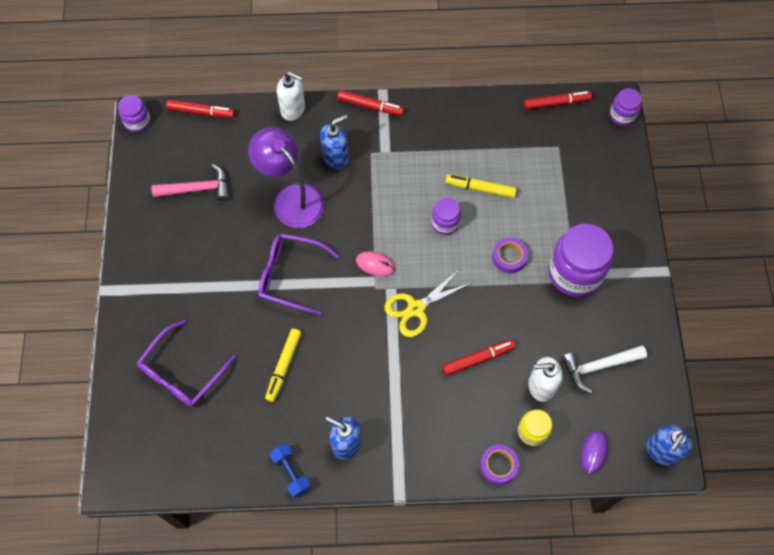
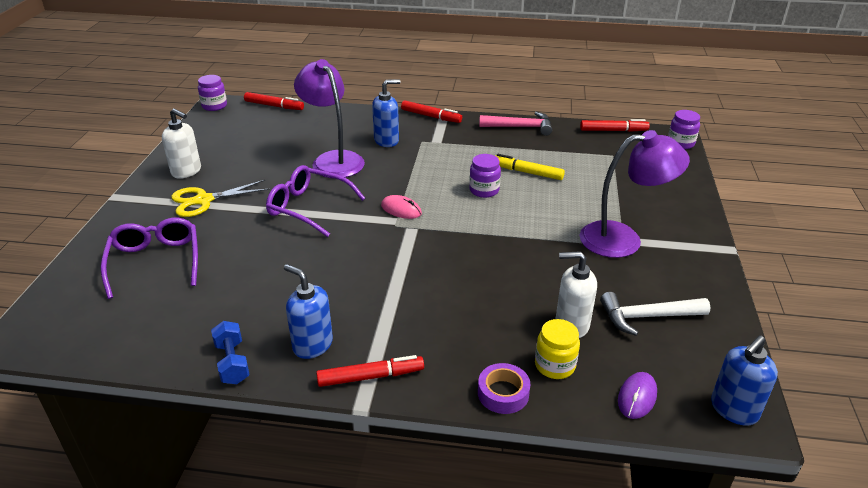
camera: 10 degrees right, 30 degrees down
(182, 372) = (155, 262): purple glasses -> purple glasses turned 120 degrees clockwise
(198, 189) = (246, 146): pink hammer -> pink hammer (520, 127)
(283, 366) = (269, 271): yellow marker -> none
(293, 109) = (358, 112): white soap dispenser -> white soap dispenser (186, 171)
(416, 308) = (435, 245): yellow scissors -> yellow scissors (204, 200)
(478, 359) = (497, 292): red marker -> red marker (370, 377)
(509, 257) = (549, 220): purple tape -> none
(575, 273) = (623, 239): purple jar -> purple lamp

